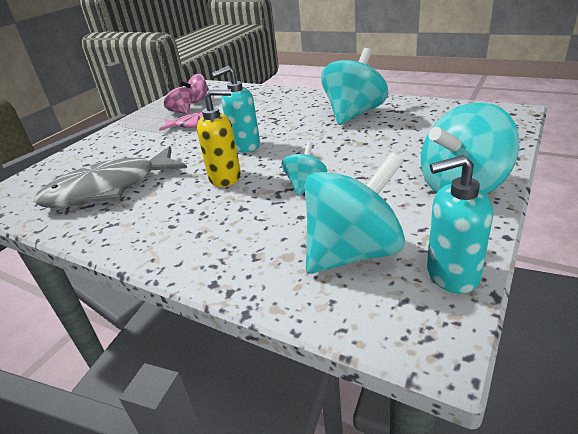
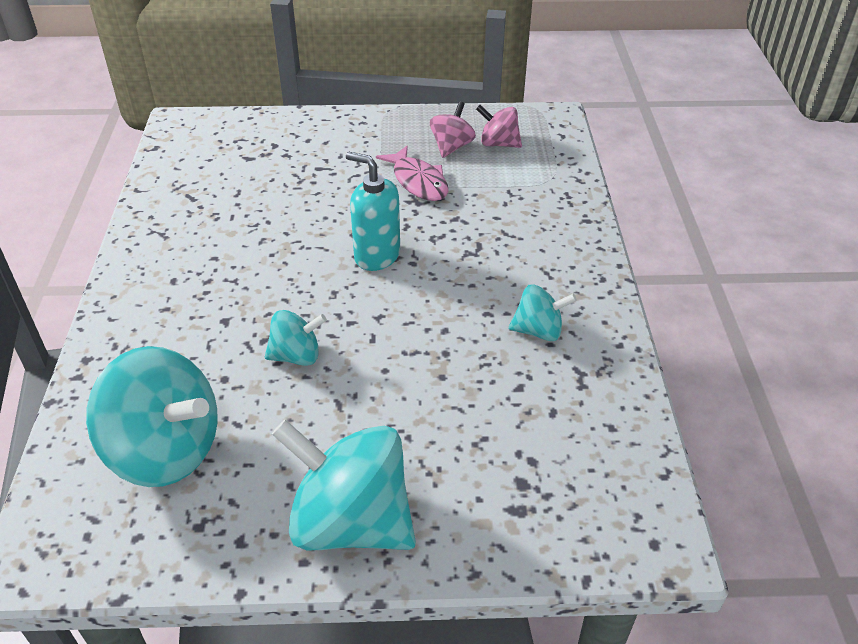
camera: 55 degrees right, 10 degrees up
(109, 189) = (228, 193): grey fish -> none
(225, 178) = (287, 275): yellow soap dispenser -> none
(354, 114) = (538, 331): turquoise spinning top -> turquoise spinning top, size x0.52
(451, 274) = (147, 551): turquoise soap dispenser -> none

